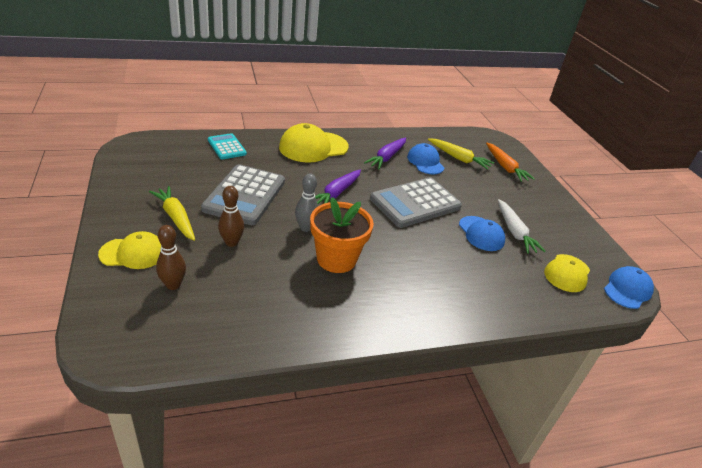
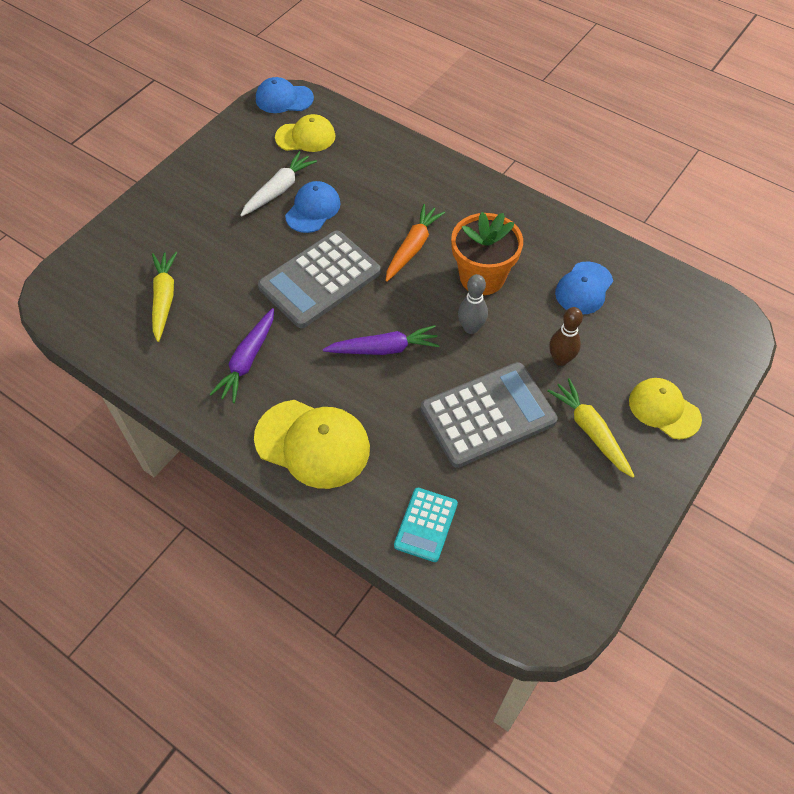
camera: 125 degrees left, 20 degrees up
(173, 285) = (650, 348): brown bowling pin -> none
(176, 218) = (590, 431): yellow carrot -> yellow carrot turned 135 degrees clockwise
(386, 157) = (247, 360): purple carrot -> purple carrot turned 120 degrees clockwise
(415, 203) = (320, 280): grey calculator -> grey calculator turned 120 degrees clockwise
(425, 162) = (213, 321): blue cap -> blue cap (584, 288)
(505, 167) = (136, 251): orange carrot -> orange carrot (412, 247)

